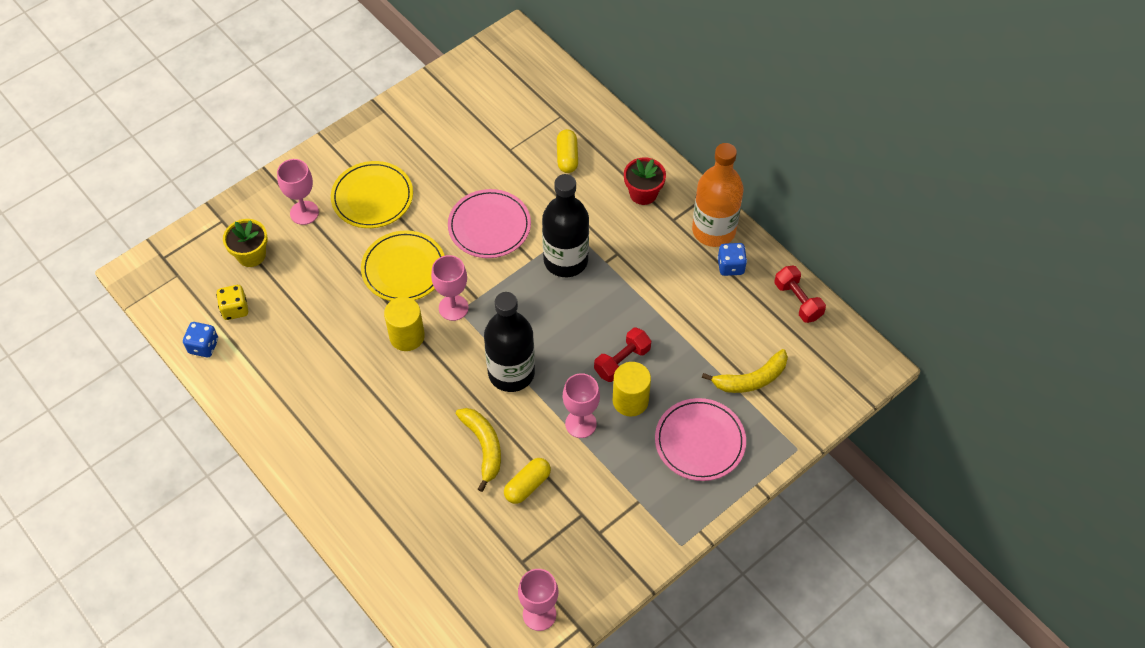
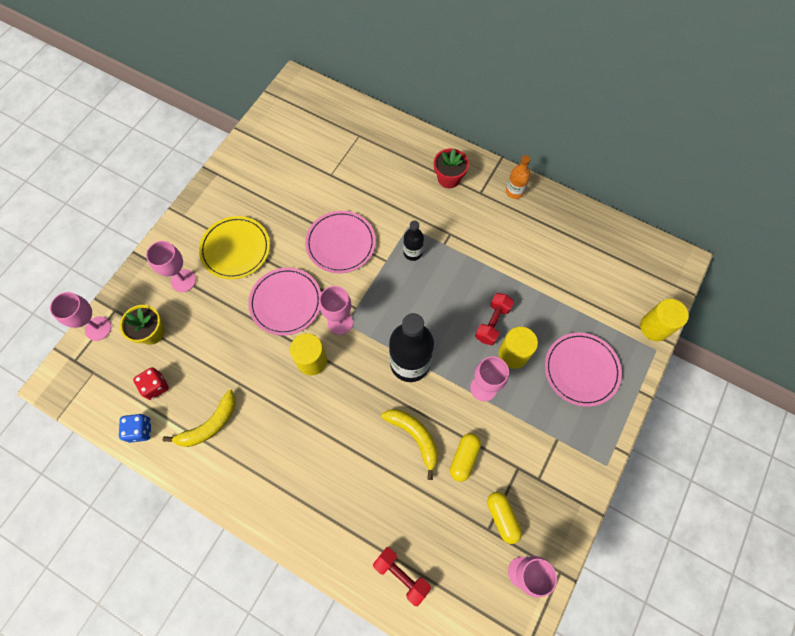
camera: 20 degrees left, 10 degrees up
(198, 233) = (98, 328): none -> pink goblet
(235, 309) = (156, 386): yellow dice -> red dice
(404, 269) = (286, 302): yellow plate -> pink plate
(565, 260) = (413, 252): black bottle -> black bottle, size x0.52
(567, 157) = (378, 167): yellow capsule -> yellow capsule (502, 517)
(713, 230) = (514, 191): orange bottle -> orange bottle, size x0.52
(730, 266) = (540, 216): blue dice -> none
(751, 379) = (596, 304): yellow banana -> yellow banana (209, 425)
(797, 301) = (601, 228): red dumbbell -> red dumbbell (401, 575)
(807, 425) = (654, 327): none -> yellow cylinder

